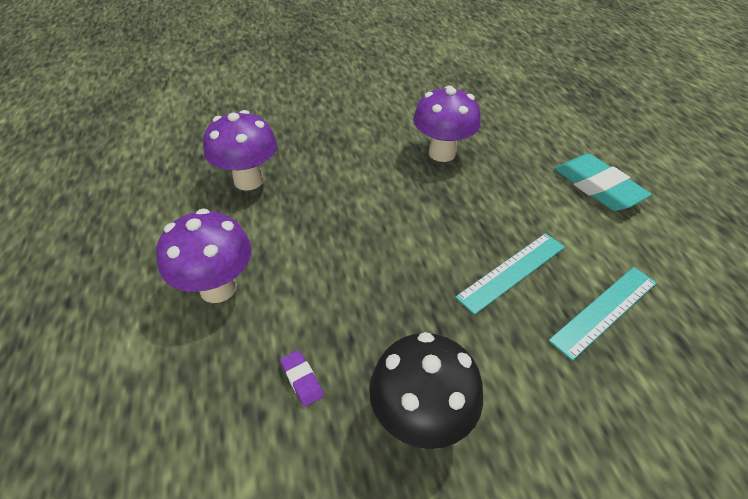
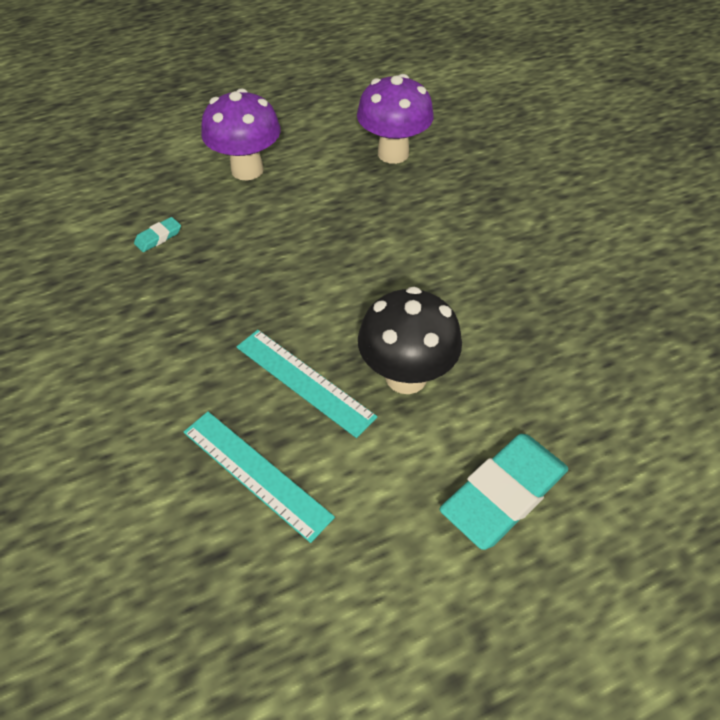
camera: 80 degrees right, 5 degrees up
(302, 379) = (158, 237): purple eraser -> turquoise eraser
(420, 418) = (122, 314): black mushroom -> black mushroom (406, 376)
(442, 153) = (510, 303): purple mushroom -> none

